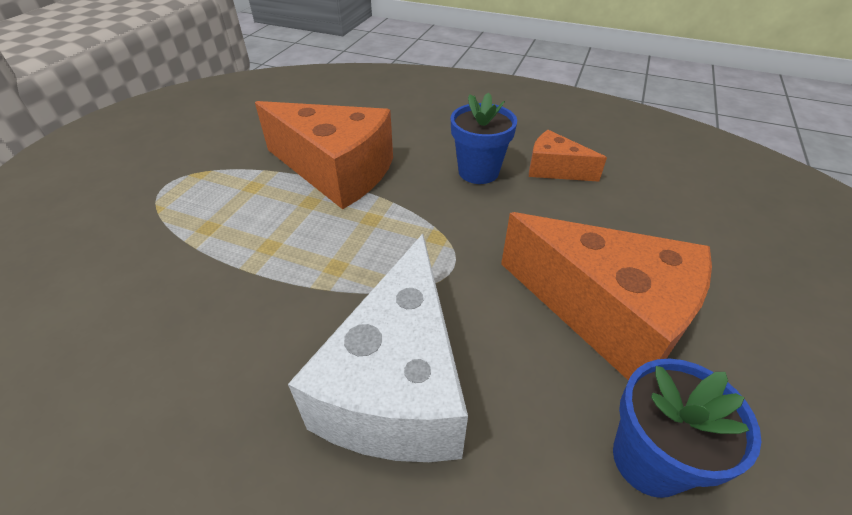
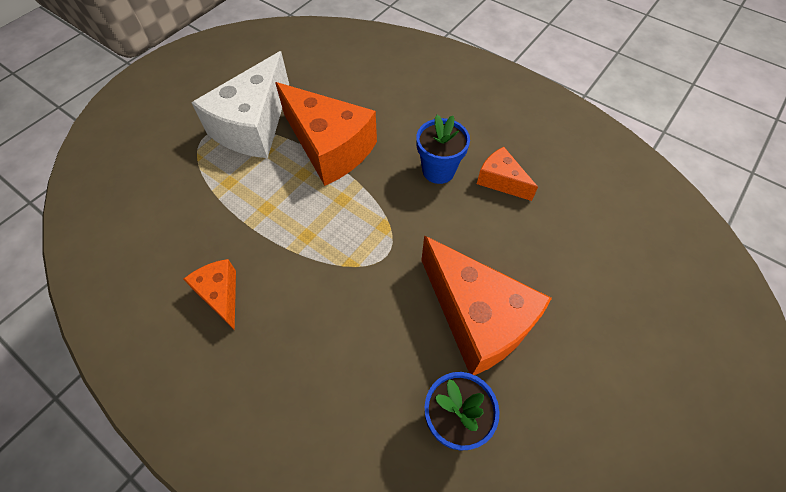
camera: 15 degrees right, 15 degrees up
(222, 367) = (220, 294): none -> orange cheese
(397, 385) = (320, 333): white cheese -> white cheese (253, 125)

